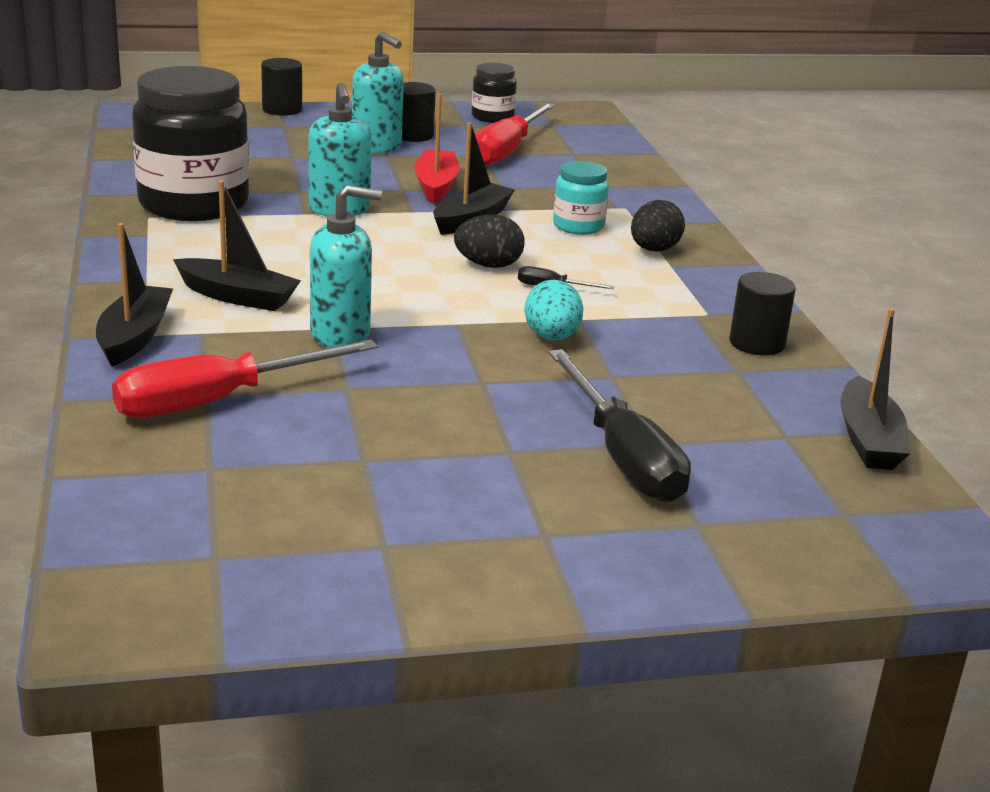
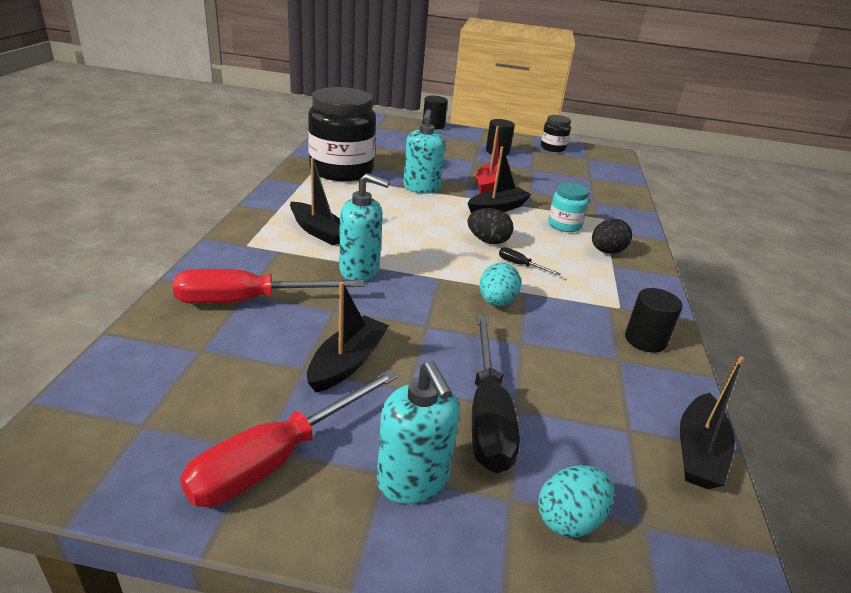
camera: 20 degrees right, 5 degrees up
(134, 337) = (238, 245): black boat -> black boat (347, 362)
(377, 147) = (471, 155): turquoise soap dispenser -> turquoise soap dispenser (413, 481)
(506, 151) = (548, 169): red screwdriver -> red screwdriver (277, 458)
(768, 526) = (569, 519): none -> turquoise egg

